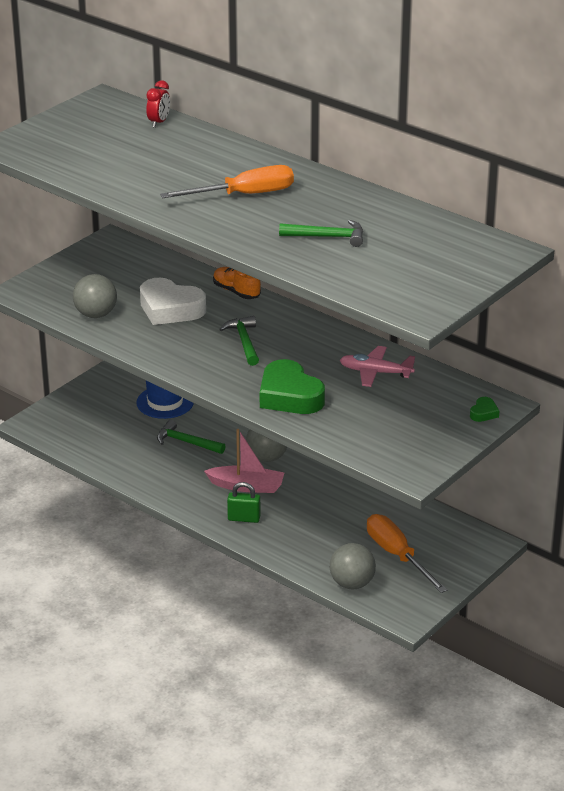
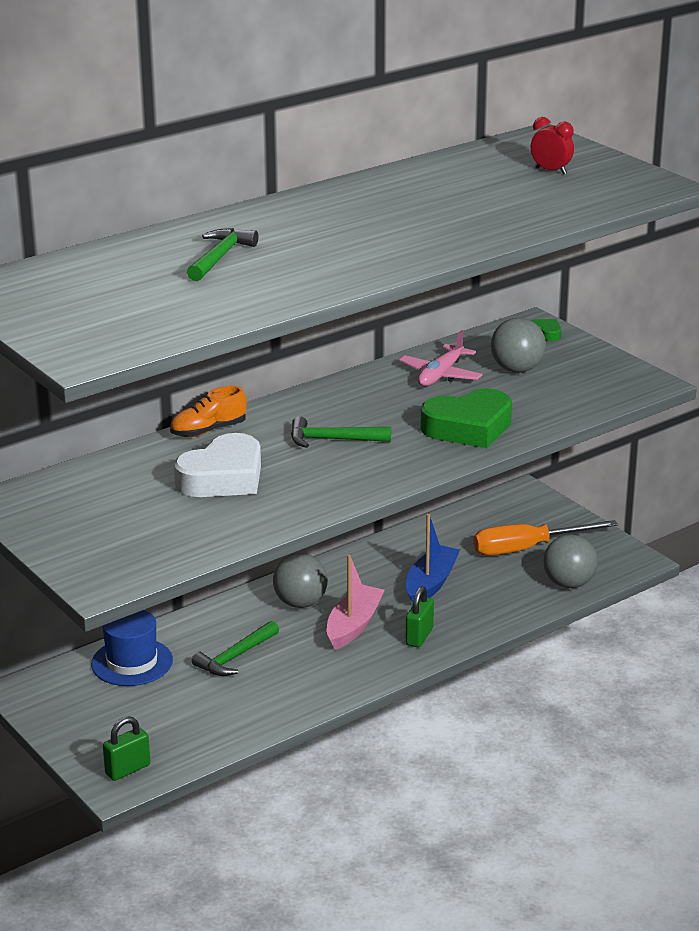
camera: 75 degrees left, 5 degrees down
(46, 425) = (128, 770): none -> green padlock
(96, 315) = (205, 531): grey ball -> grey ball (517, 369)
(159, 122) = (93, 260): red clock -> red clock (551, 171)
(244, 195) = (340, 233): orange screwdriver -> none
(321, 513) = (431, 583): none -> blue boat
(328, 237) = (471, 205): green hammer -> green hammer (220, 257)

